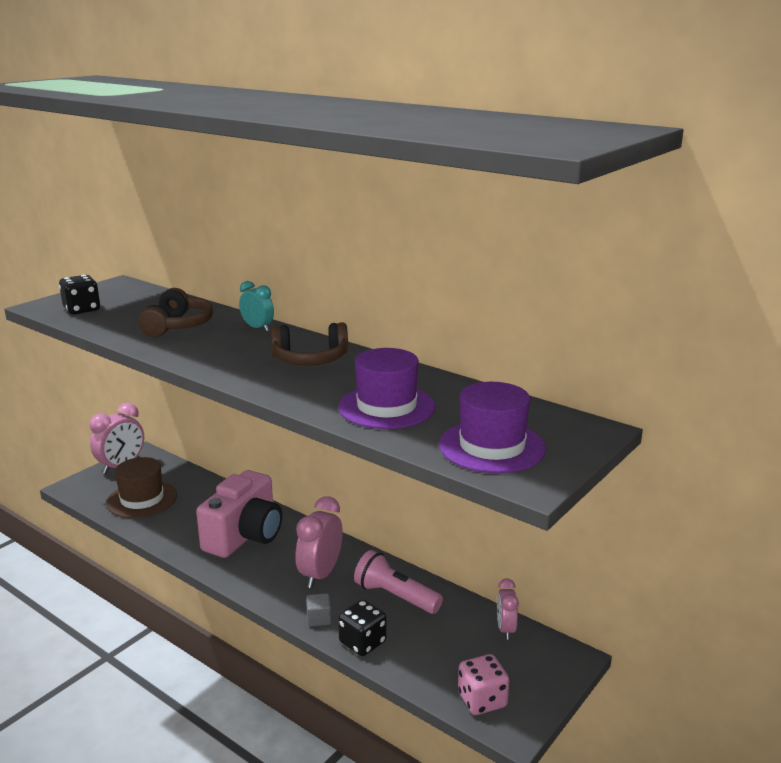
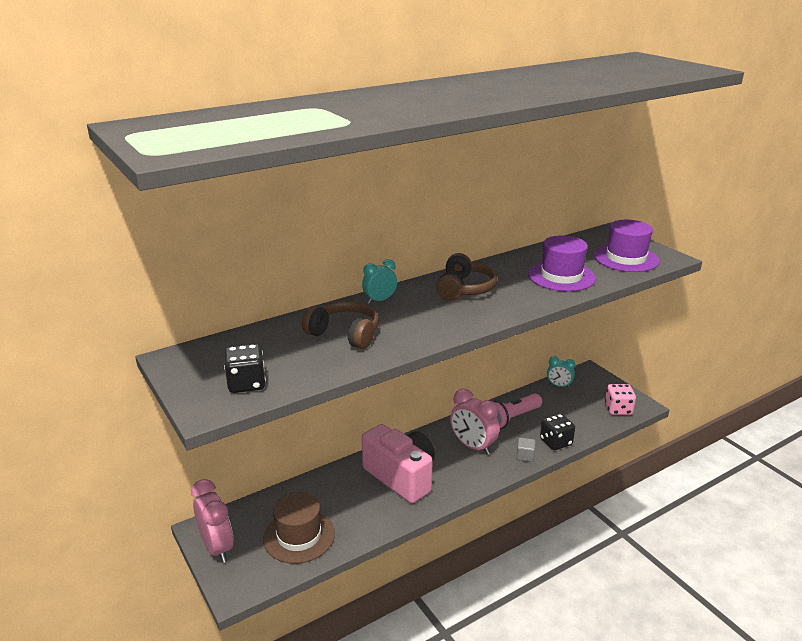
camera: 70 degrees left, 5 degrees up
(505, 629) = (559, 386): pink clock -> turquoise clock

